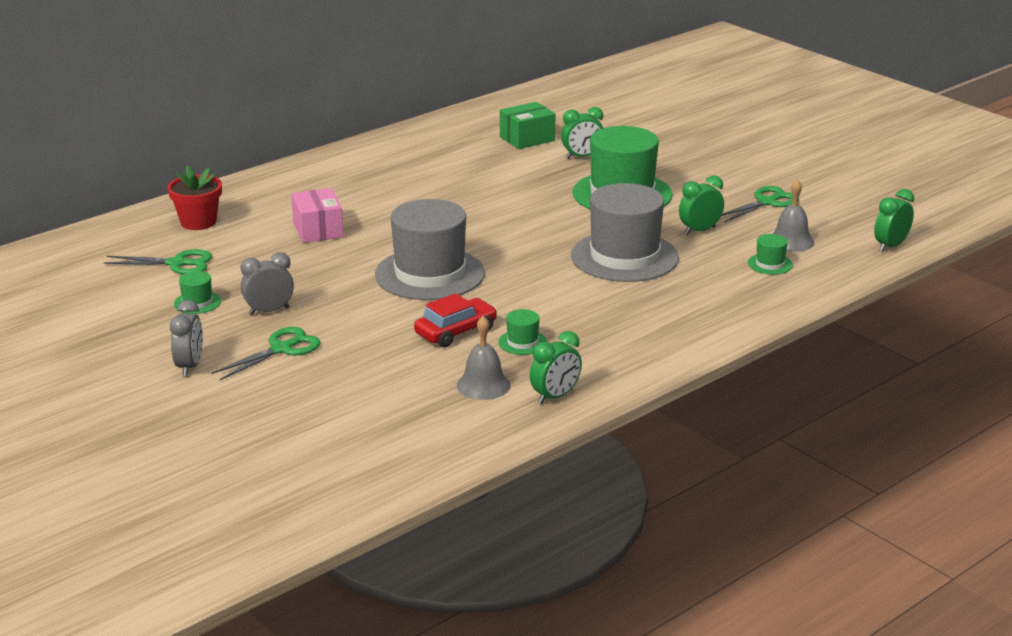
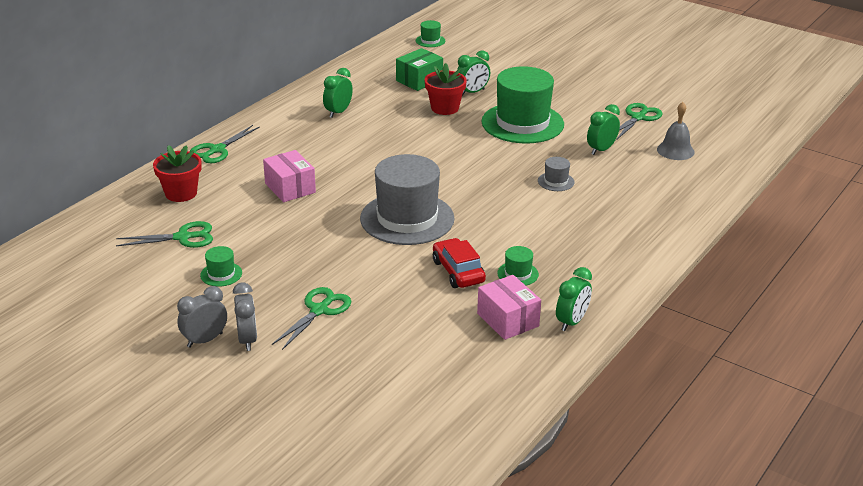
camera: 15 degrees left, 5 degrees up
(260, 185) = (217, 150): none -> green scissors
(269, 311) = (289, 274): grey clock -> grey clock (205, 340)
(456, 332) = (458, 271): red car -> red car turned 60 degrees counterclockwise
(483, 385) = (508, 320): grey bell -> pink box
(539, 169) = (445, 108): none -> red flower pot
(624, 257) = (556, 181): grey hat -> grey hat, size x0.41
(770, 264) = (671, 174): green hat -> green hat (430, 41)
(890, 246) = (751, 146): green clock -> green clock (338, 112)

